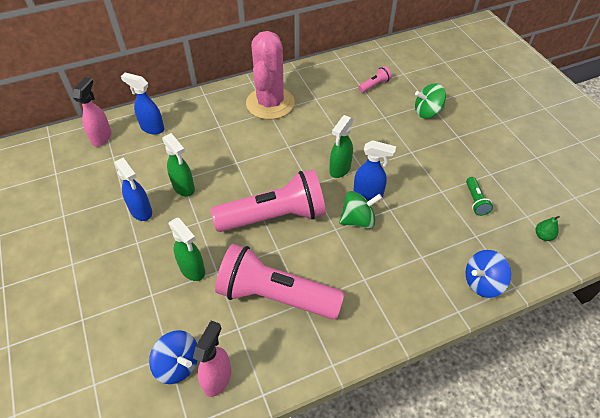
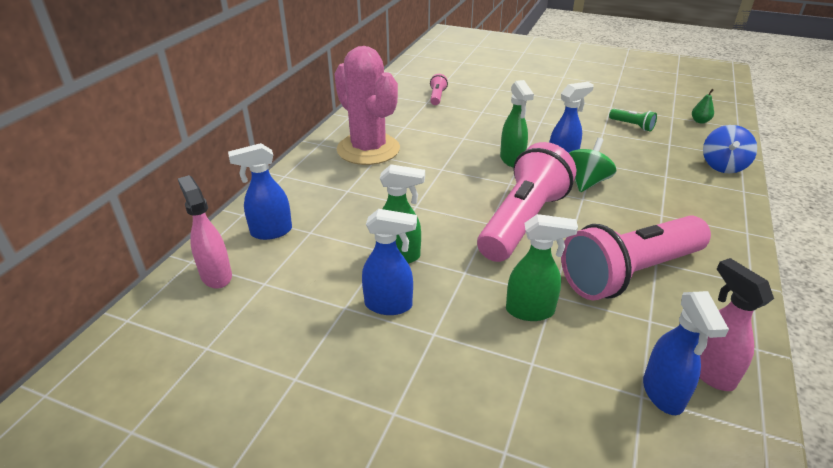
camera: 45 degrees left, 15 degrees down
(178, 364) = (663, 394): blue spinning top -> blue spray bottle
(427, 112) = (506, 94): green spinning top -> none

